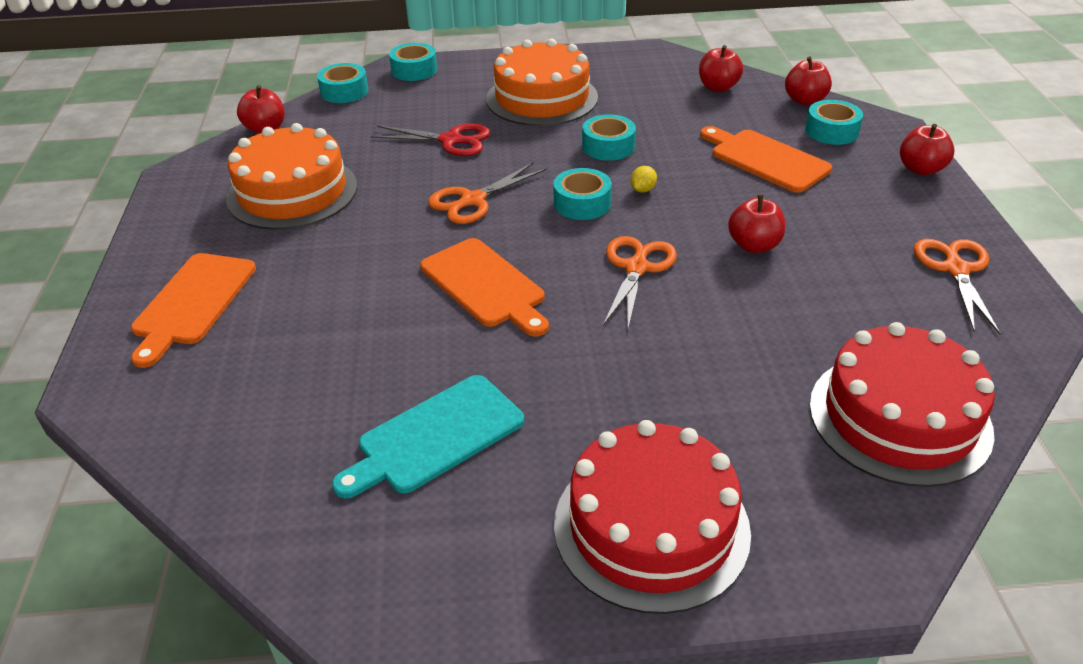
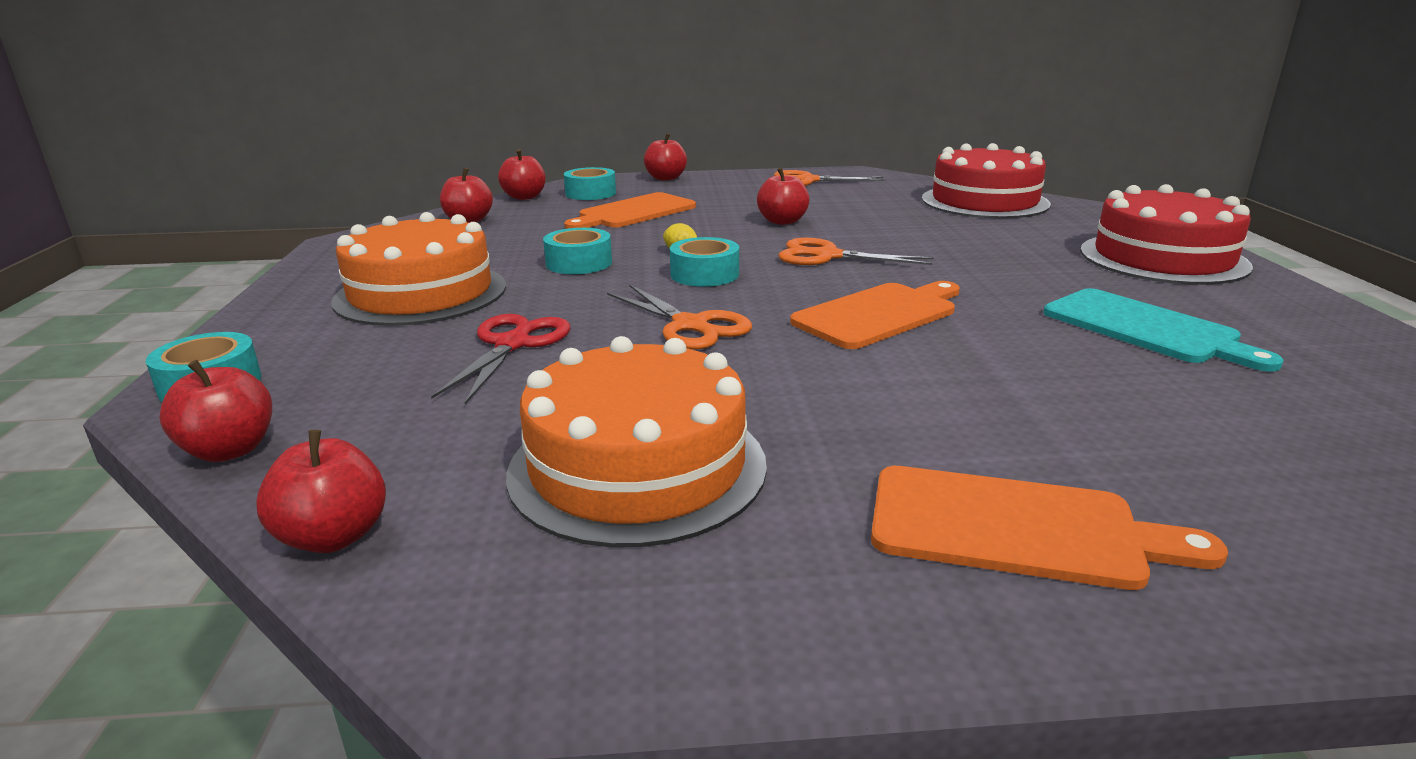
camera: 90 degrees left, 15 degrees down
(344, 91) = (230, 450): turquoise tape -> red apple

